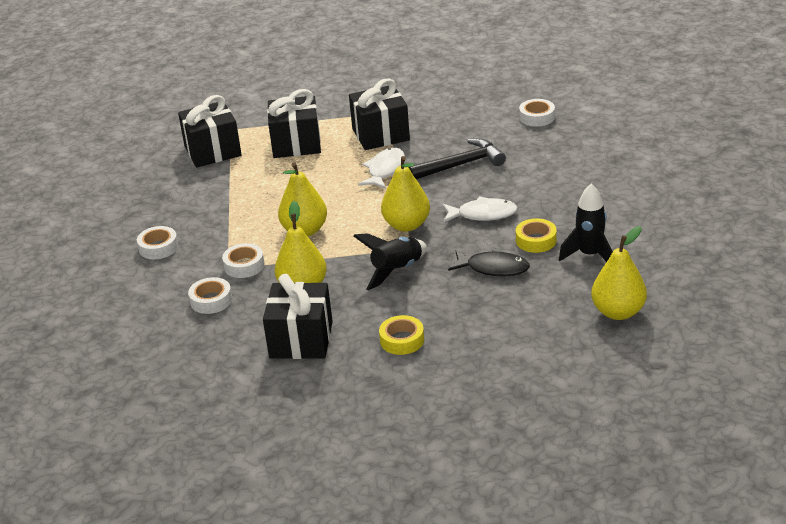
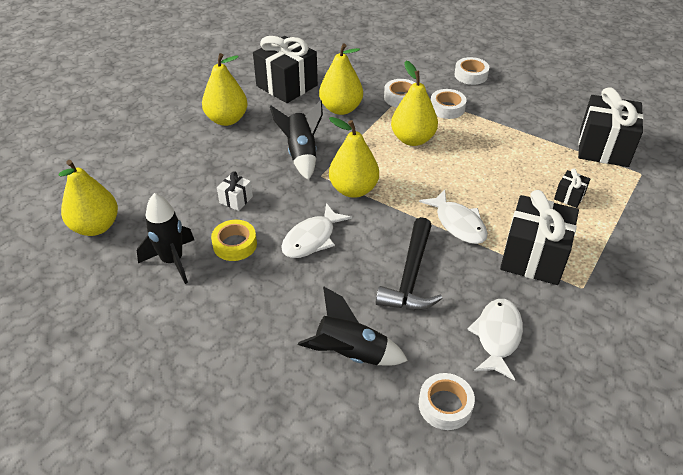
camera: 125 degrees right, 10 degrees up
(211, 300) = (377, 72): white tape -> white tape (447, 108)
(296, 144) = (569, 196): black gift -> black gift, size x0.45
(402, 340) = (227, 119): yellow tape -> yellow pear
(466, 121) = (497, 336): none -> white fish
(493, 268) = (236, 199): black fish -> white gift
(550, 155) = (350, 354): none -> black rocket

